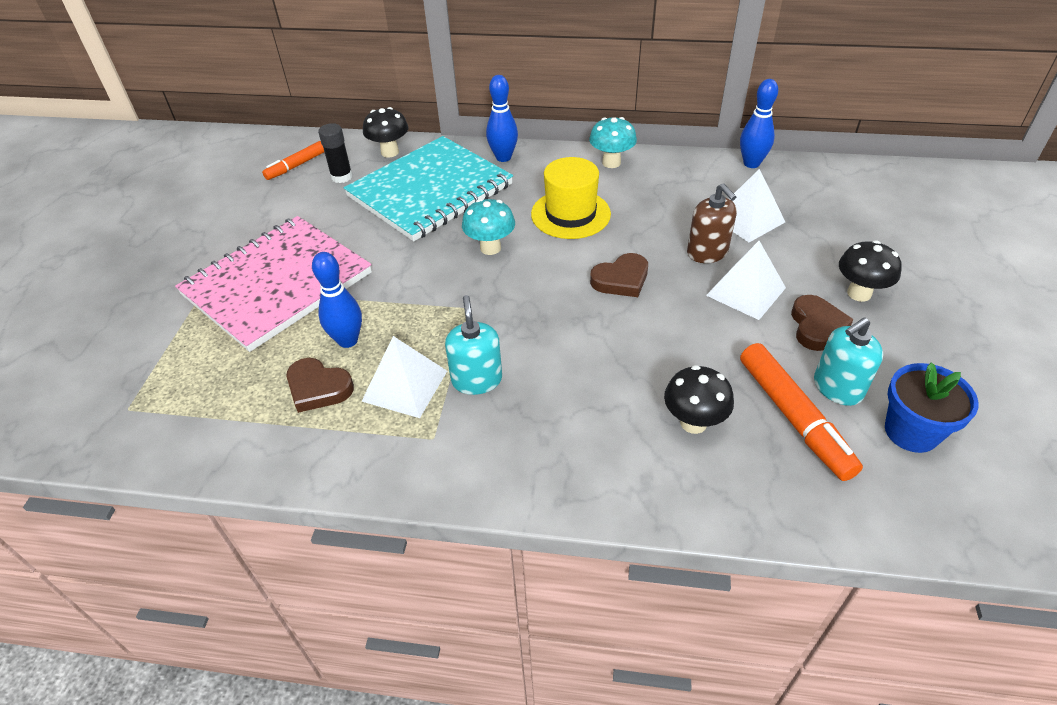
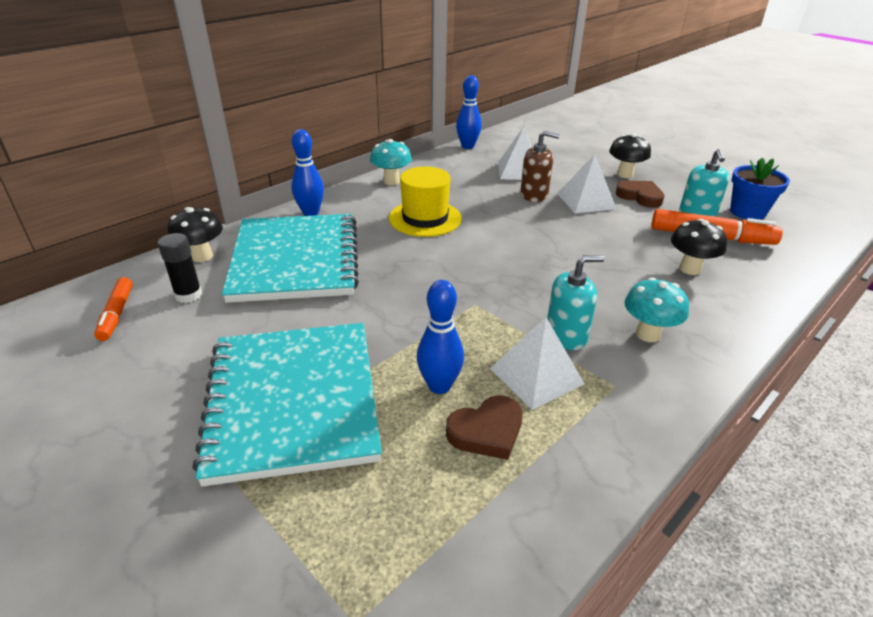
camera: 55 degrees left, 10 degrees down
(277, 284) = (293, 401): pink notebook -> turquoise notebook
(476, 380) = (566, 335): turquoise soap dispenser -> turquoise soap dispenser turned 135 degrees clockwise
(490, 248) = (415, 264): turquoise mushroom -> turquoise mushroom (648, 334)
(621, 279) = (523, 232): brown heart -> none

